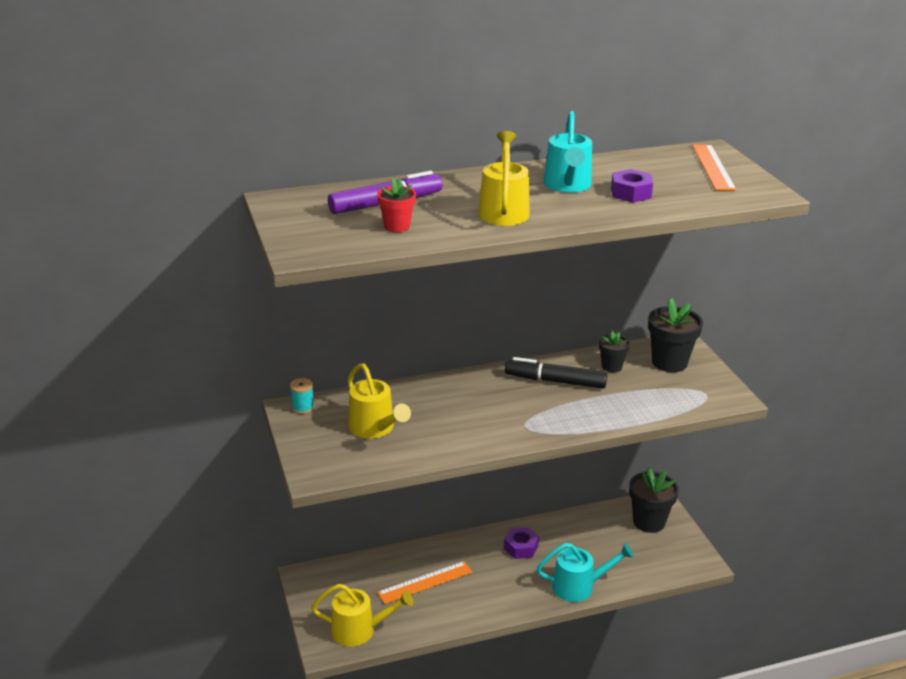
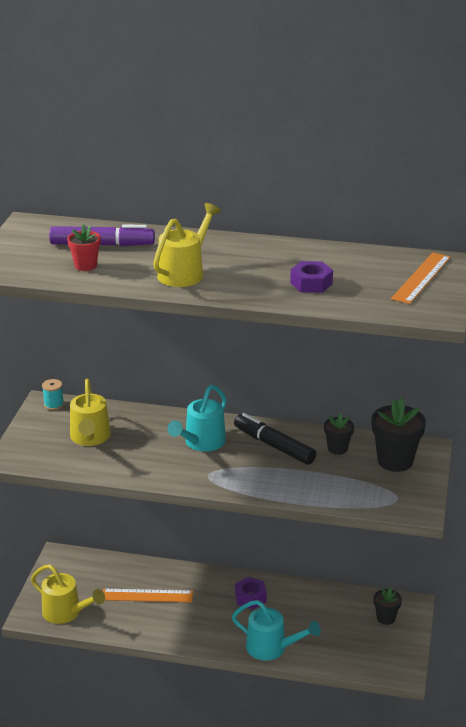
camera: 30 degrees right, 0 degrees up
(567, 186) = (266, 264): turquoise watering can -> turquoise watering can (201, 443)
(649, 522) = (385, 618): black flower pot -> black flower pot, size x0.57

